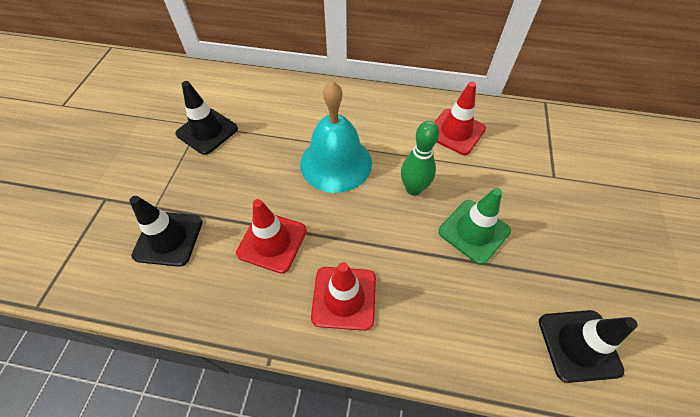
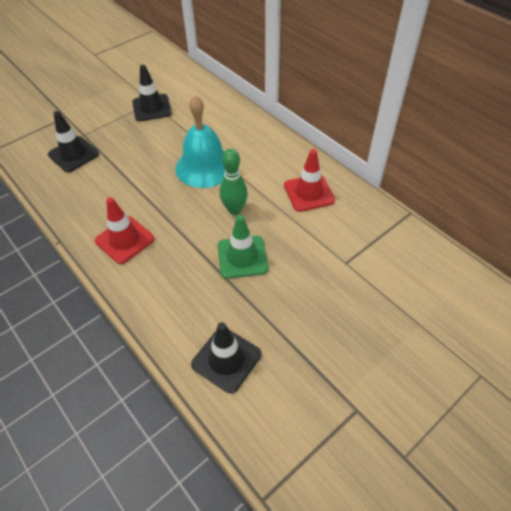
camera: 40 degrees right, 5 degrees down
(272, 241) = (120, 188): red traffic cone -> none

